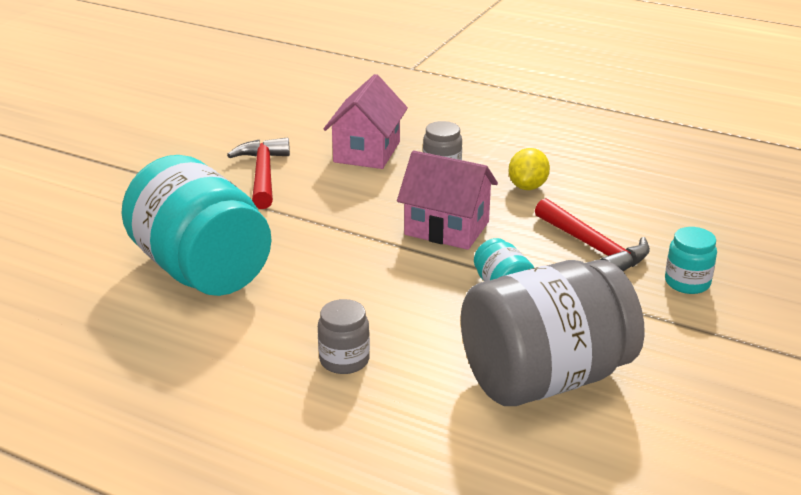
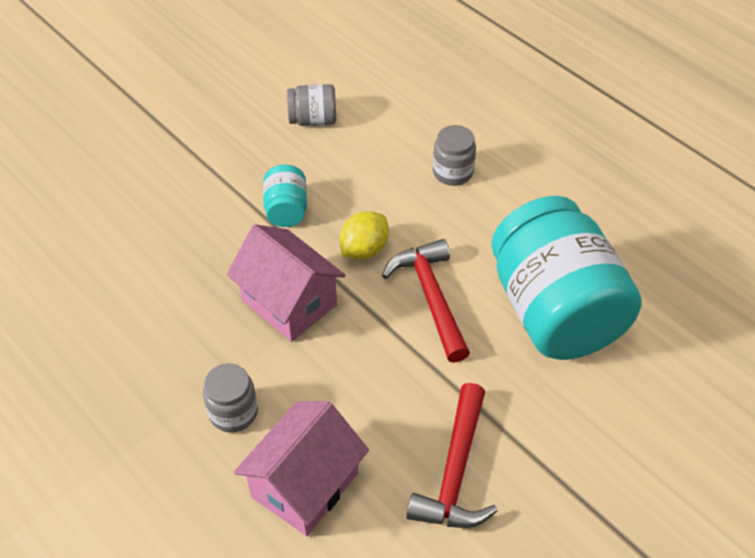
camera: 160 degrees left, 20 degrees up
(527, 186) = (160, 346): yellow lemon -> yellow lemon (364, 249)
(545, 378) = (313, 120): grey jar -> grey jar, size x0.42
(593, 247) = (171, 234): red hammer -> red hammer (431, 298)
(687, 282) = (130, 173): turquoise jar -> none

